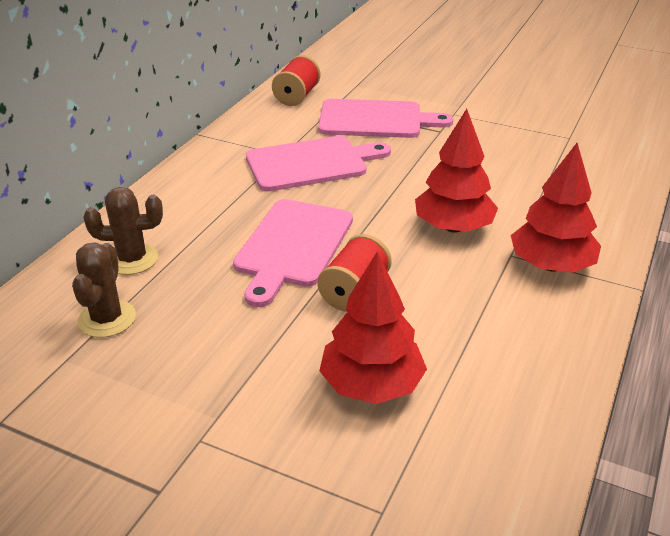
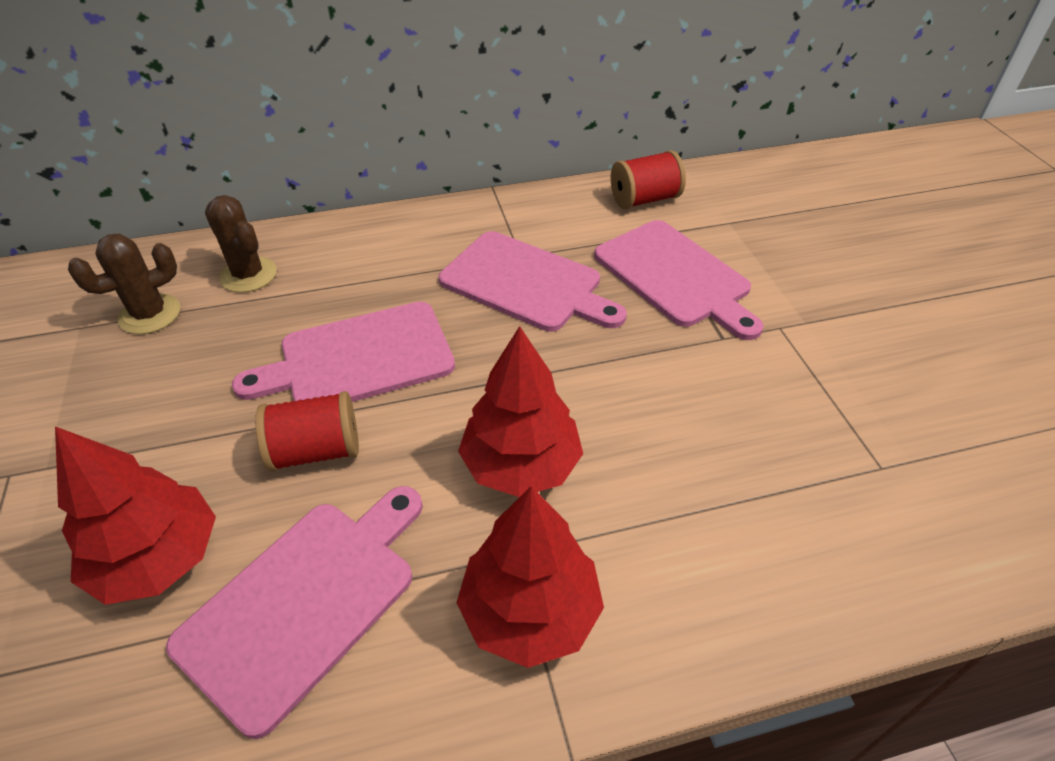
camera: 50 degrees right, 10 degrees up
(469, 336) = (305, 601): none -> pink cutting board

